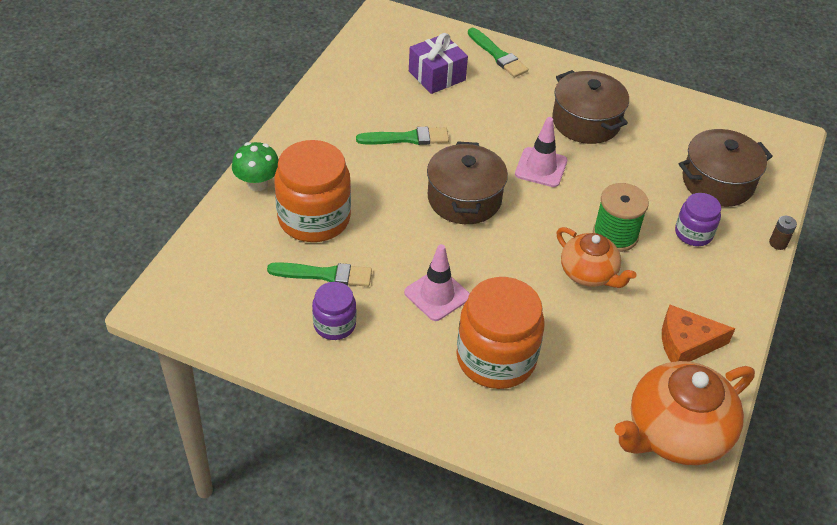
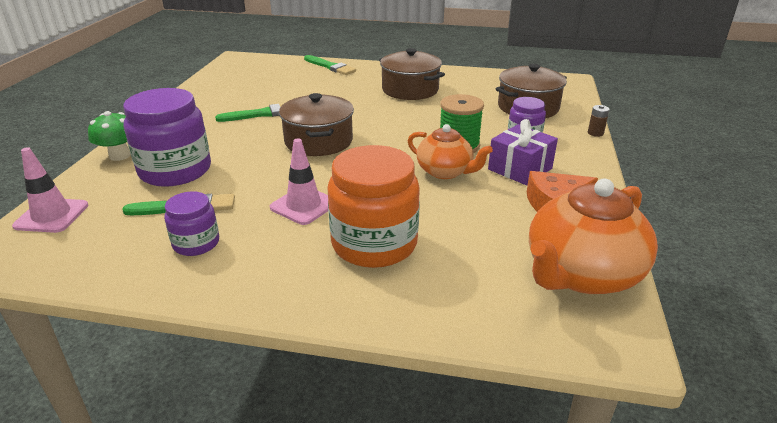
camera: 10 degrees left, 15 degrees down
(314, 218) = (175, 170): orange jar -> purple jar
(437, 76) = (283, 81): purple gift -> purple gift (520, 169)
(541, 167) = (381, 116): pink traffic cone -> pink traffic cone (52, 216)

